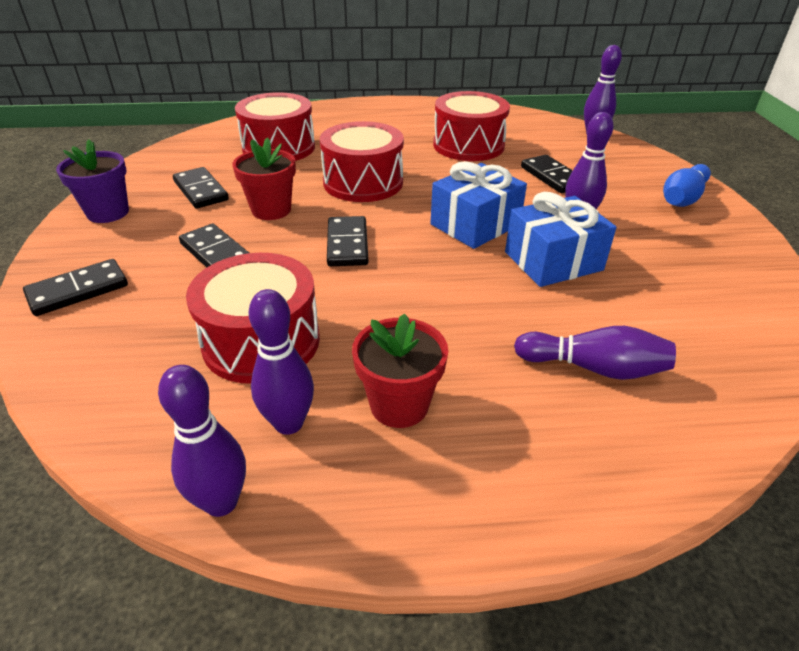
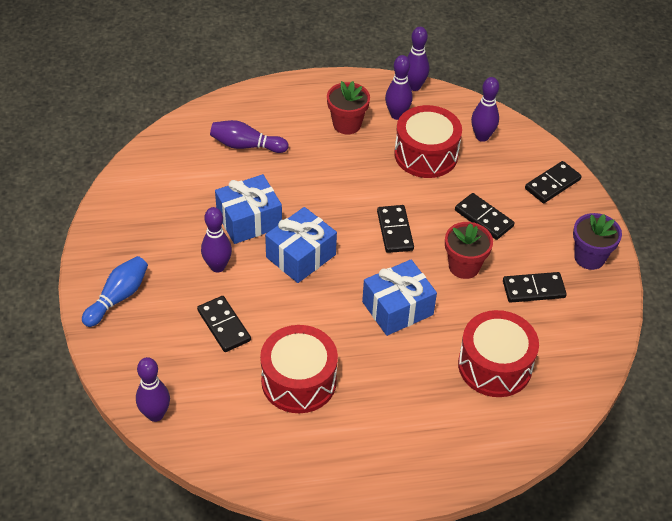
camera: 175 degrees right, 10 degrees up
(138, 370) = (482, 137): none -> purple bowling pin
(200, 191) = (533, 289): black domino -> black domino turned 60 degrees counterclockwise
(363, 182) = (397, 308): red drum -> blue gift

